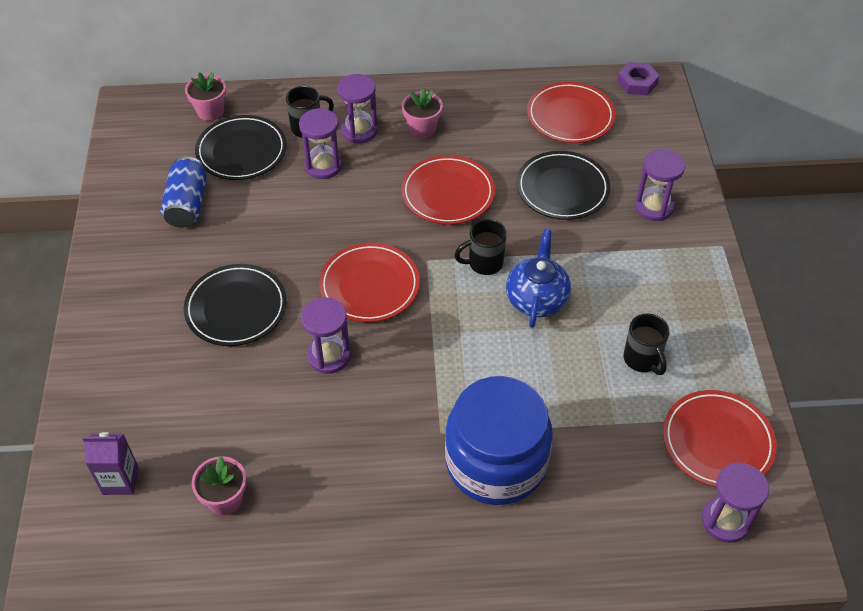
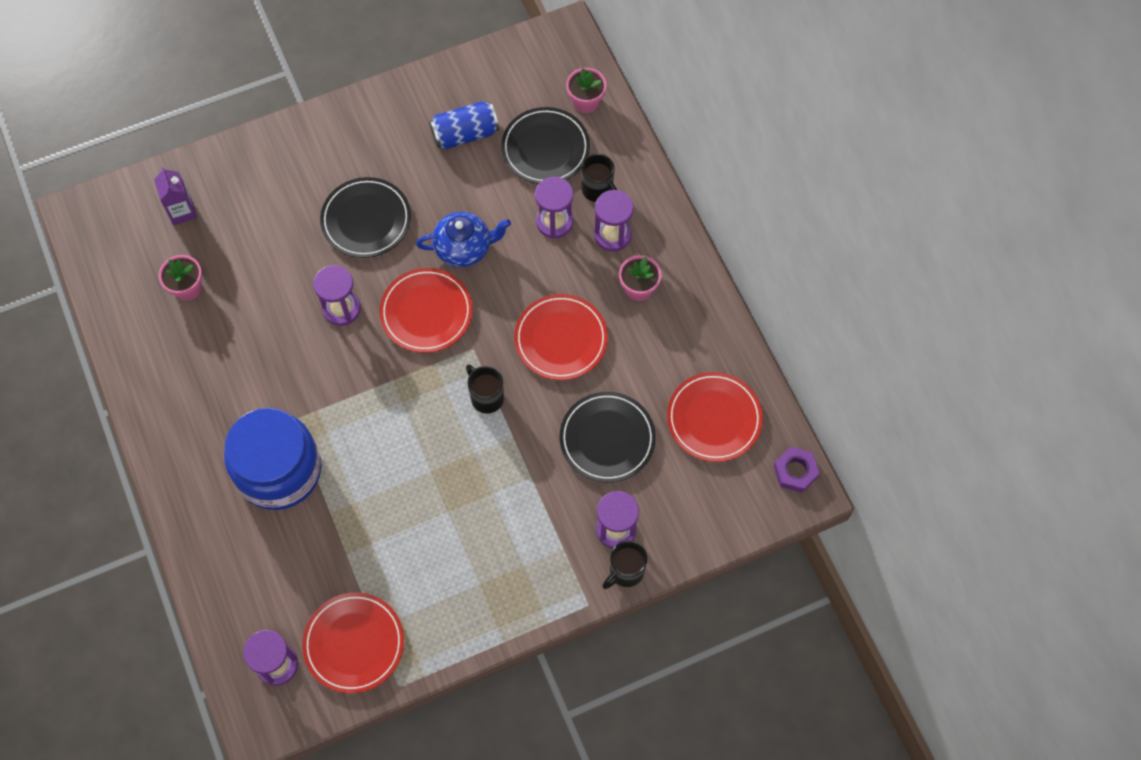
camera: 70 degrees right, 15 degrees up
(536, 299) = (460, 454): blue teapot -> blue teapot (464, 248)
(642, 360) = (422, 561): black mug -> black mug (625, 572)

